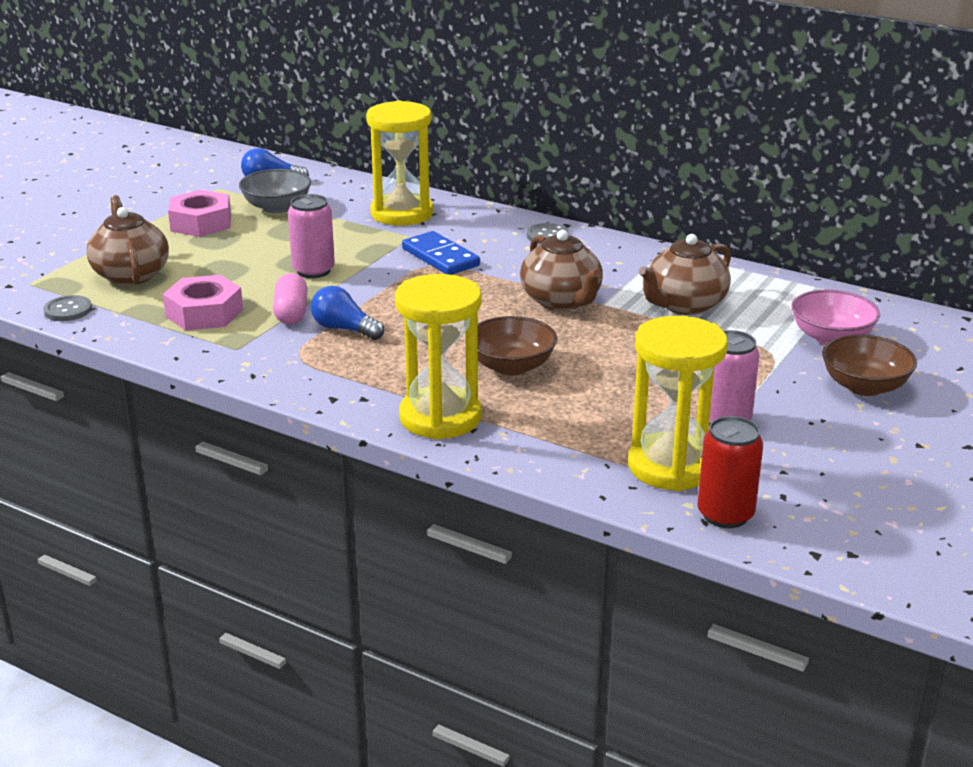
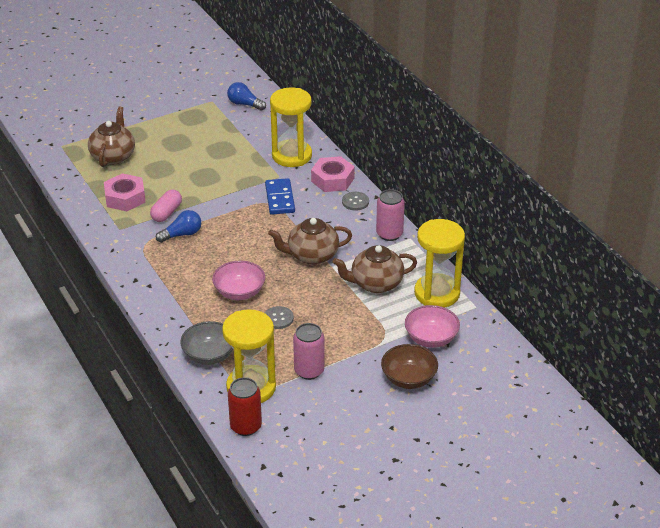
camera: 30 degrees right, 10 degrees up
(68, 310) = (64, 172): grey button -> grey button (278, 318)
(201, 223) = (179, 127): pink nut -> pink nut (332, 180)
(277, 207) = (229, 128): grey bowl -> grey bowl (209, 355)
(313, 271) = (204, 185): pink can -> pink can (389, 234)
(344, 329) = (182, 234): blue light bulb -> blue light bulb turned 90 degrees clockwise
(440, 417) = (173, 312): yellow hourglass -> yellow hourglass (437, 293)
(511, 366) = (239, 292): brown bowl -> pink bowl
(561, 301) = (312, 256): brown teapot -> brown teapot turned 75 degrees clockwise

